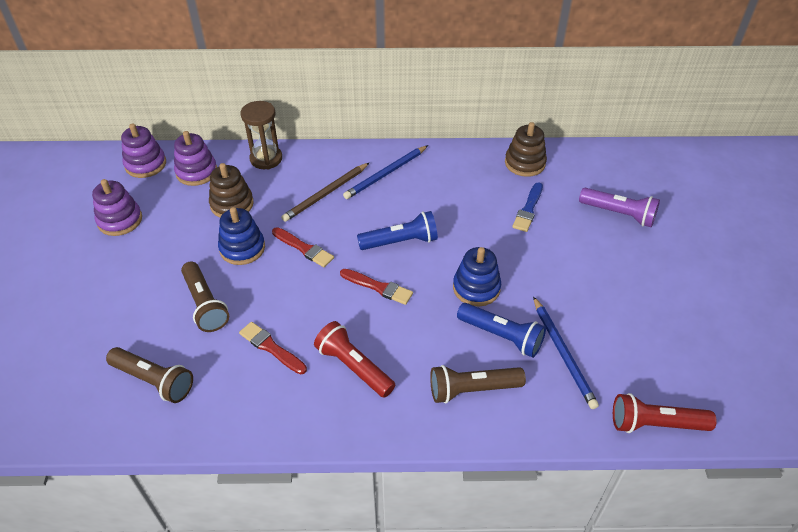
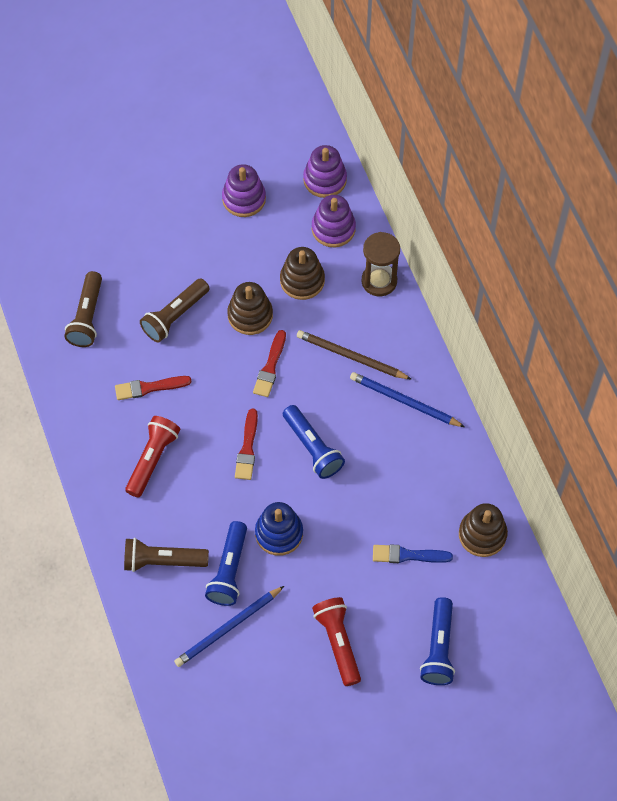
camera: 70 degrees right, 15 degrees up
(242, 248) = (250, 315): blue stacking toy -> brown stacking toy
(271, 347) = (149, 388): red brush -> red brush turned 120 degrees counterclockwise
(472, 389) = (162, 561): brown flashlight -> brown flashlight turned 60 degrees counterclockwise
(619, 214) = (438, 648): purple flashlight -> blue flashlight
(655, 424) = (179, 719): red flashlight -> red flashlight (338, 642)

